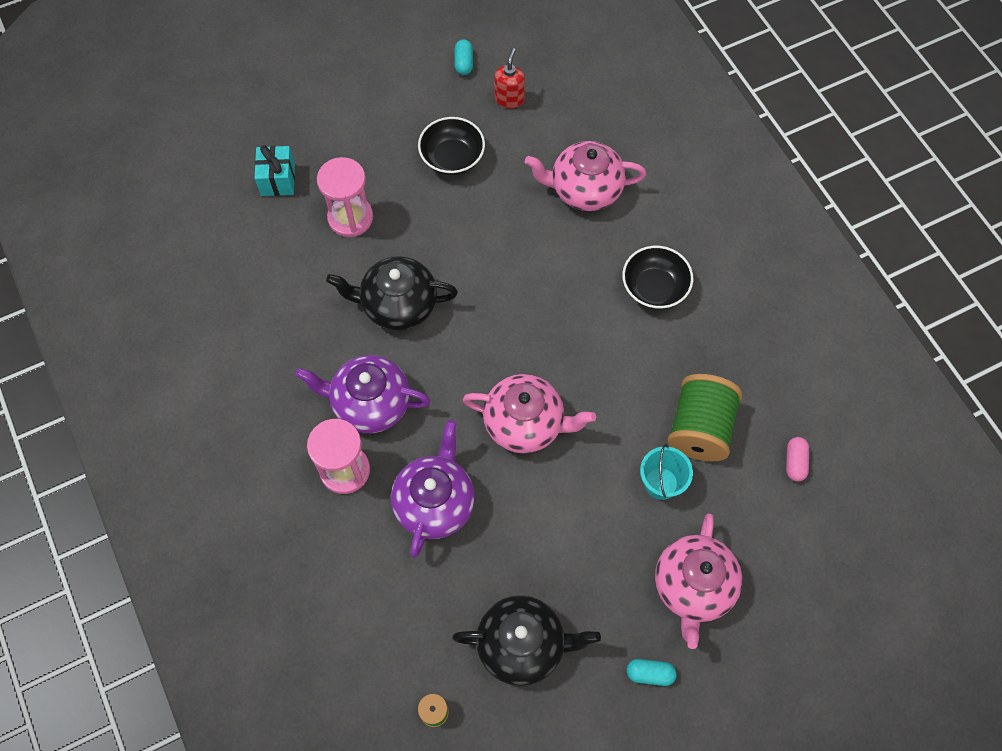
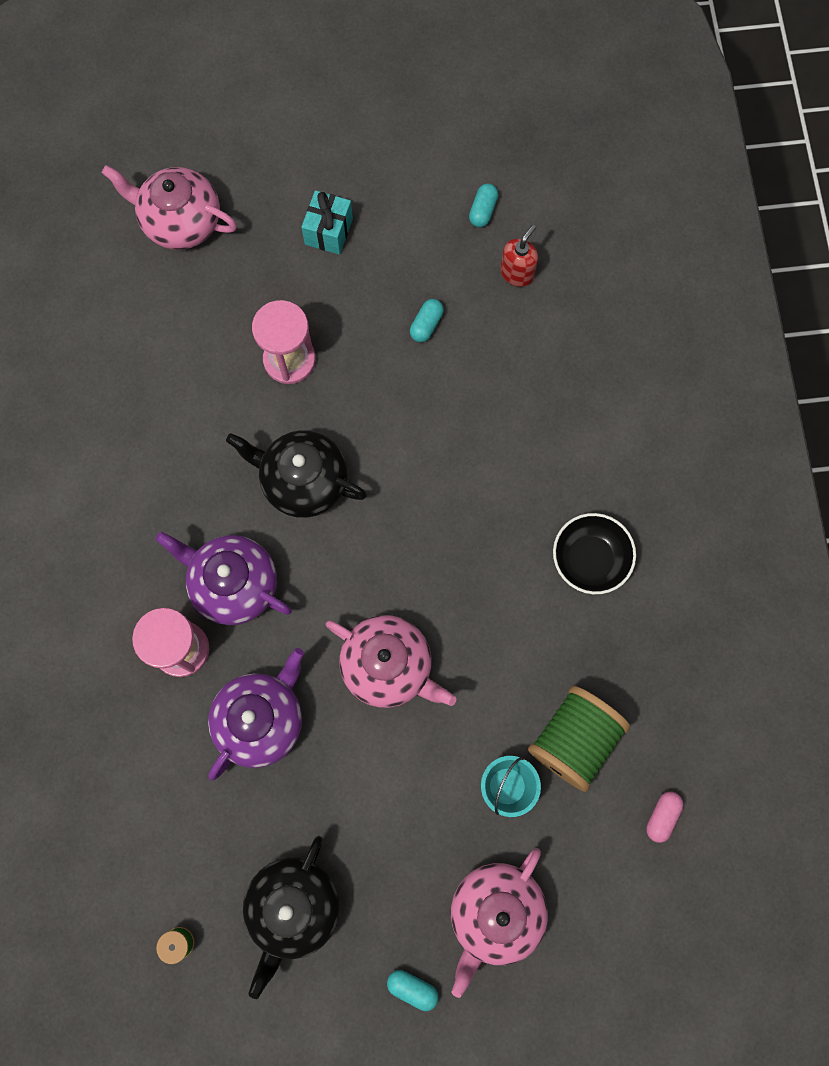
camera: 20 degrees right, 10 degrees up
(278, 180) = (228, 287): turquoise gift -> turquoise gift (329, 231)
(452, 158) = (426, 325): black bowl -> turquoise capsule
(522, 645) = (293, 907): black teapot -> black teapot turned 90 degrees clockwise
(584, 190) = (558, 414): pink teapot -> pink teapot (181, 222)

